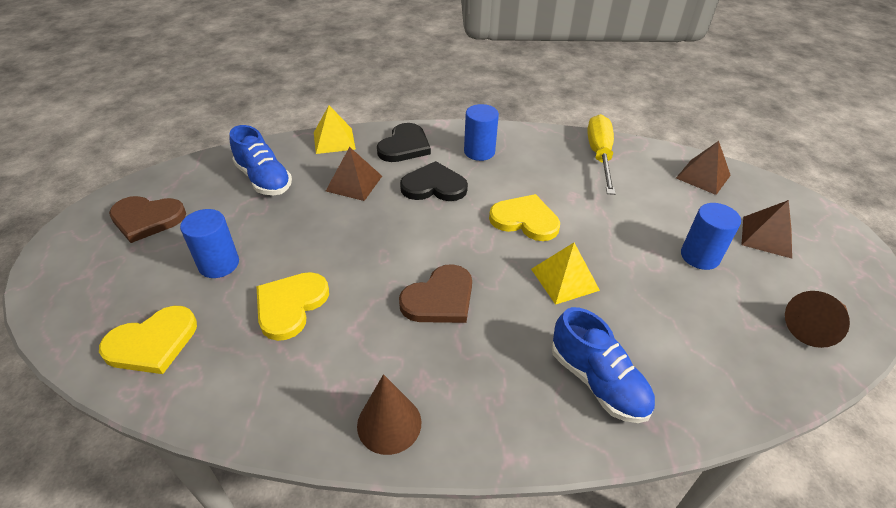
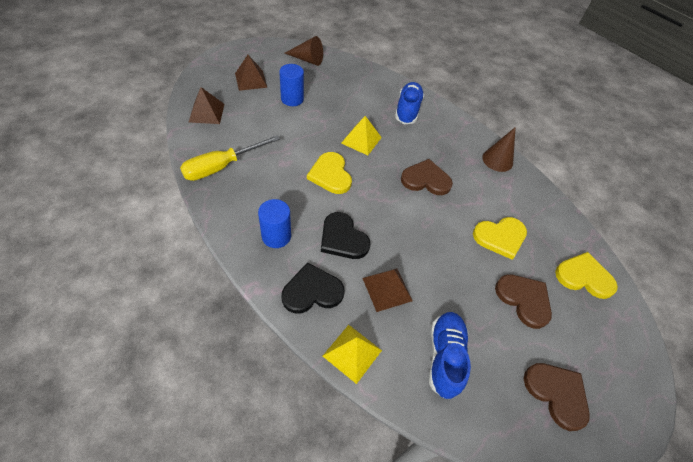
camera: 135 degrees left, 10 degrees up
(219, 264) = (524, 300): blue cylinder -> brown heart

